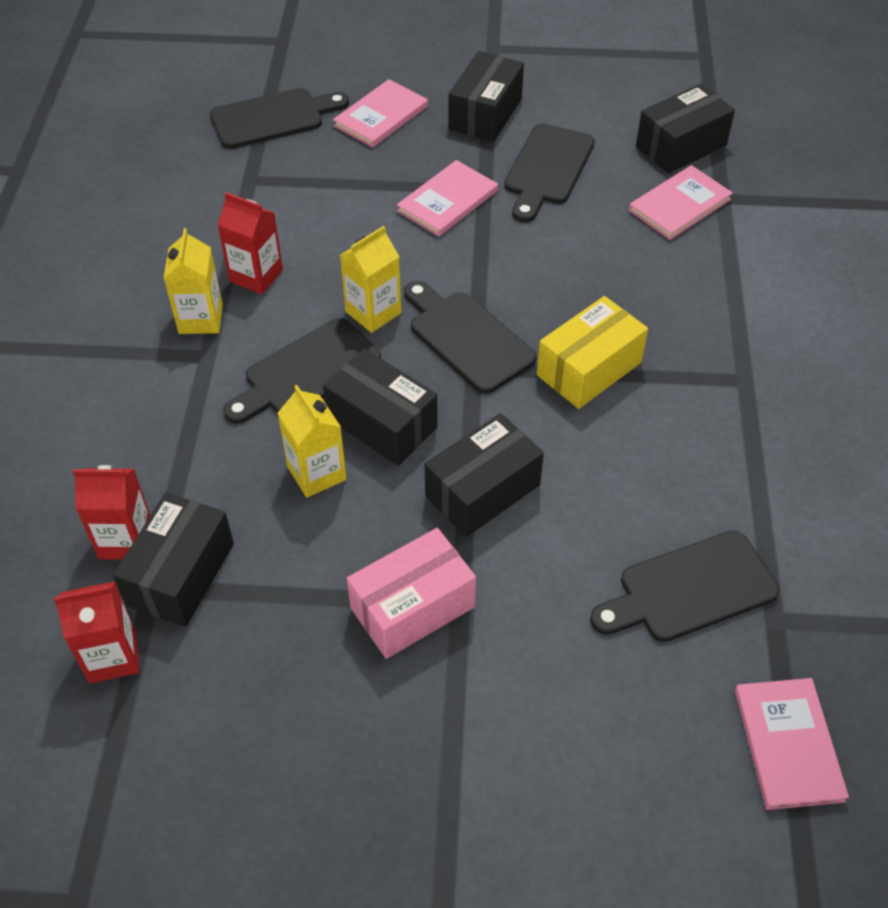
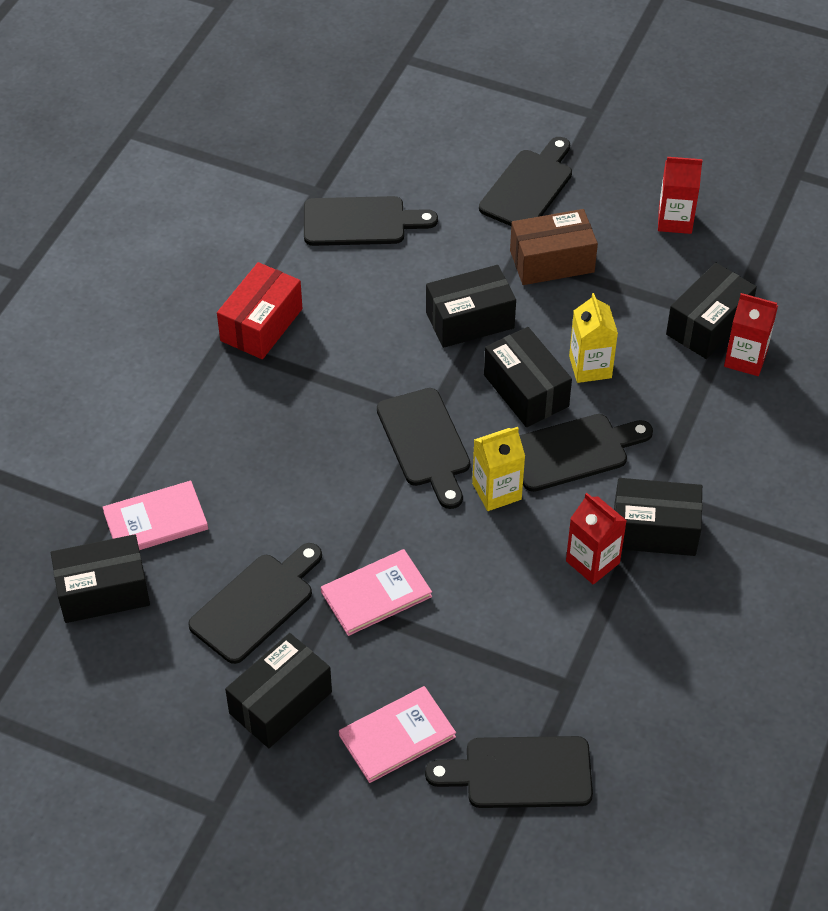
camera: 160 degrees left, 0 degrees up
(112, 656) = (763, 287): red carton -> red carton (675, 220)
(200, 319) = (654, 530): yellow carton -> black box
(412, 607) = (552, 261): pink box -> brown box
(491, 728) = (529, 187): none -> black cutting board
(589, 369) = (338, 387): yellow box -> none
(717, 414) = (261, 325): none -> red box
(787, 744) = (356, 134): pink book -> none

